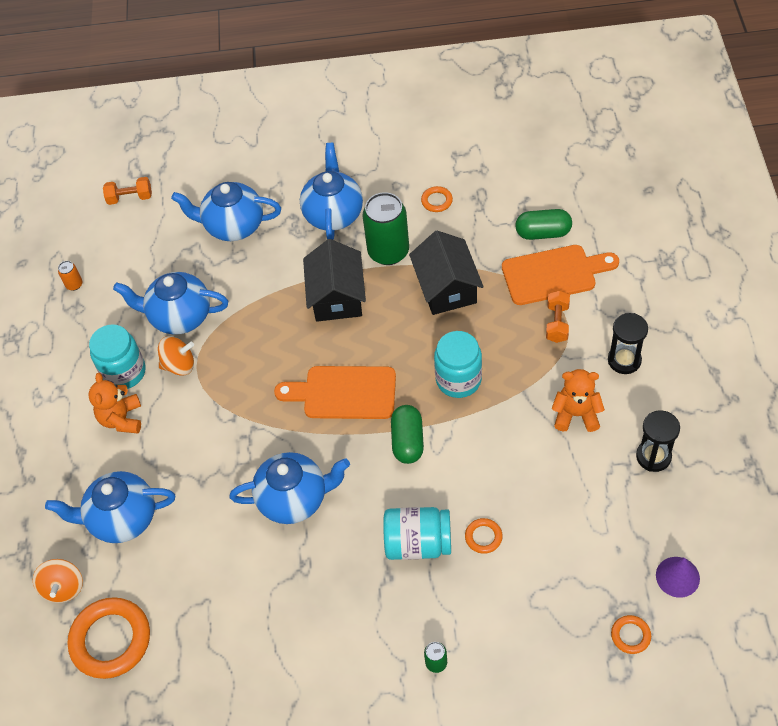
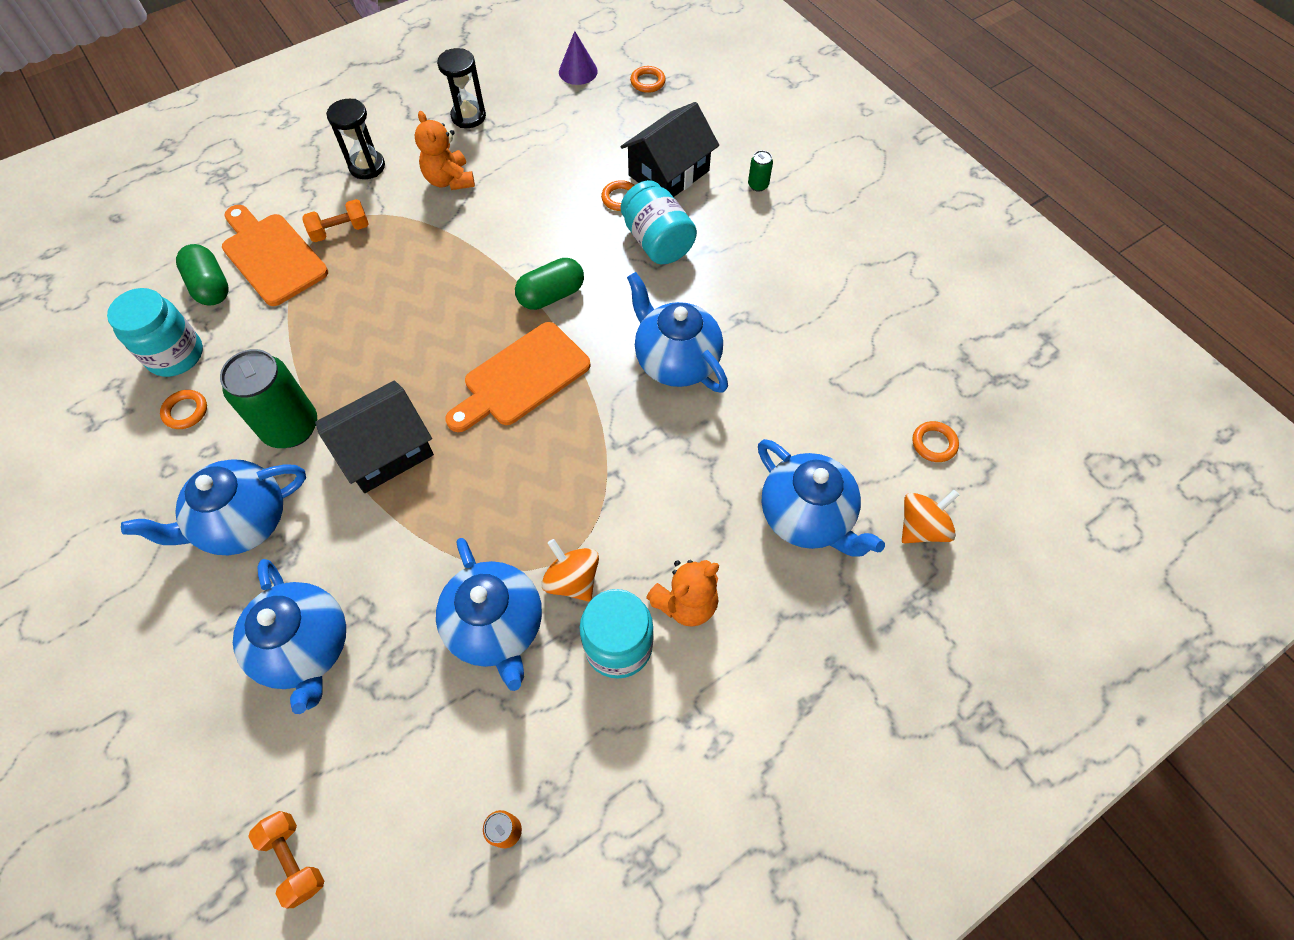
camera: 125 degrees left, 5 degrees up
(111, 640) = (934, 443): orange ring -> orange ring, size x0.47
(344, 393) = (522, 378): orange cutting board -> orange cutting board turned 75 degrees clockwise
(446, 287) = (328, 344): black house -> black house (668, 173)
(458, 379) = (452, 284): turquoise jar -> turquoise jar (175, 355)

